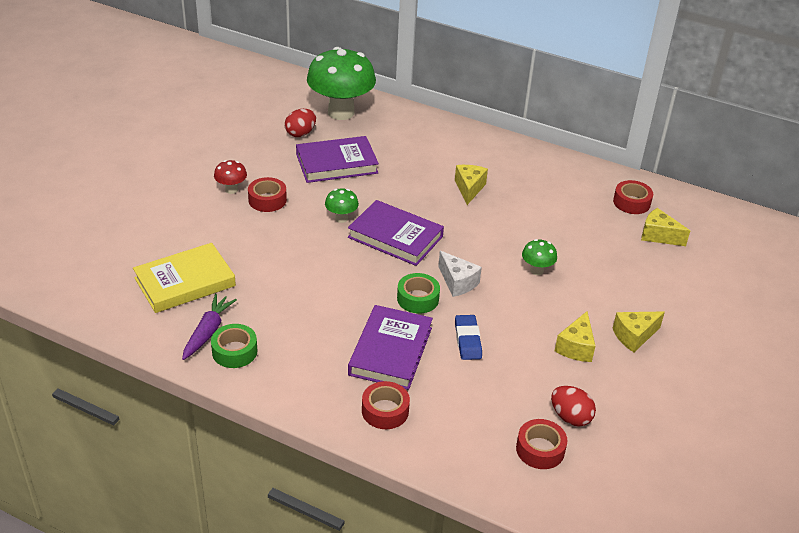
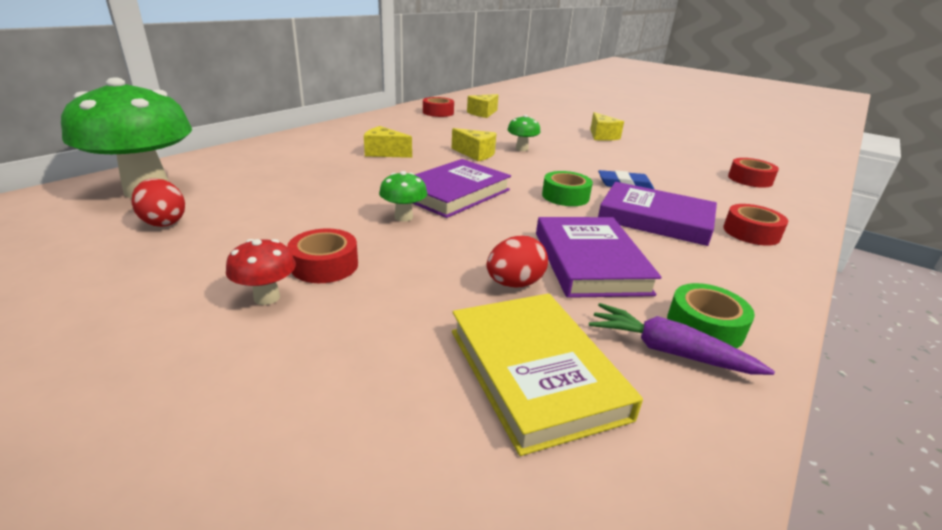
camera: 80 degrees left, 10 degrees down
(336, 163) = (274, 206): purple book -> purple book (590, 262)
(457, 282) = (538, 177): white cheese -> none
(570, 417) = (704, 165): red egg -> red egg (514, 284)
(576, 347) = (620, 152): yellow cheese -> yellow cheese (475, 154)

